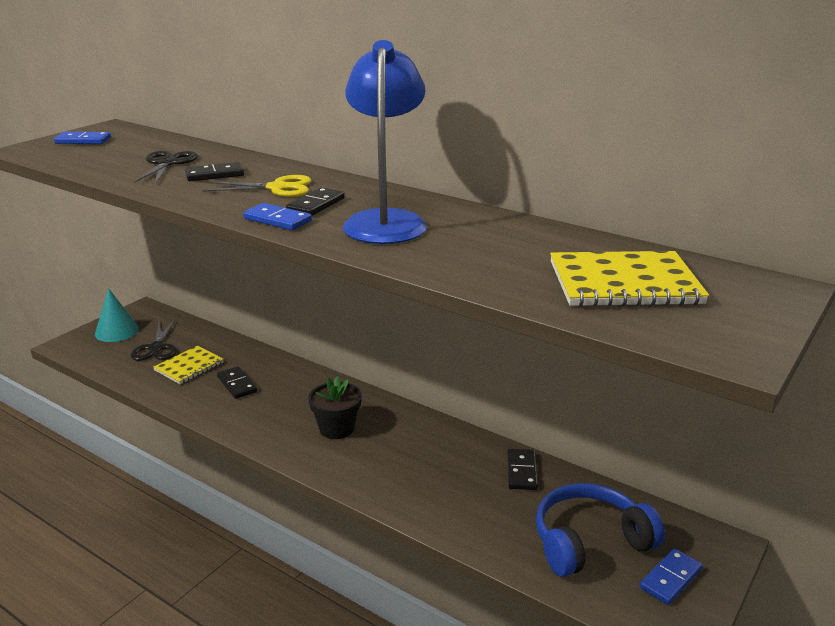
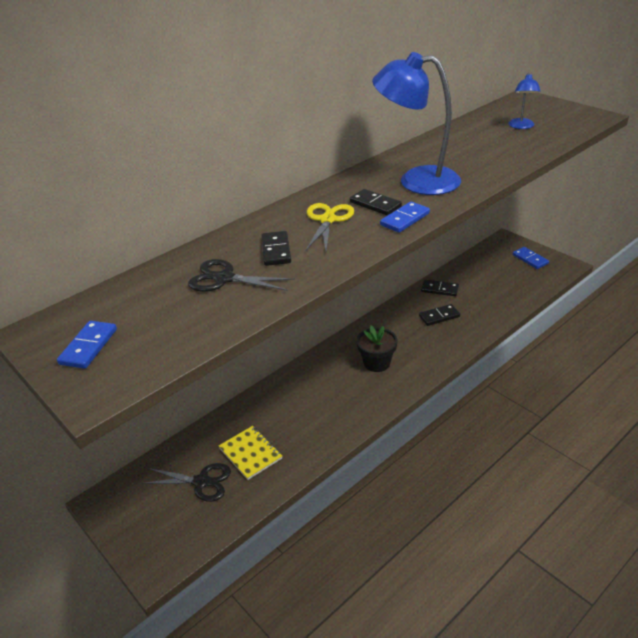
camera: 75 degrees left, 10 degrees up
(117, 331) = (145, 521): turquoise cone -> none
(237, 384) = (295, 419): black domino -> black domino (439, 316)
(589, 541) = (503, 277): blue headphones -> none
(624, 283) = (521, 126): yellow notebook -> blue lamp

